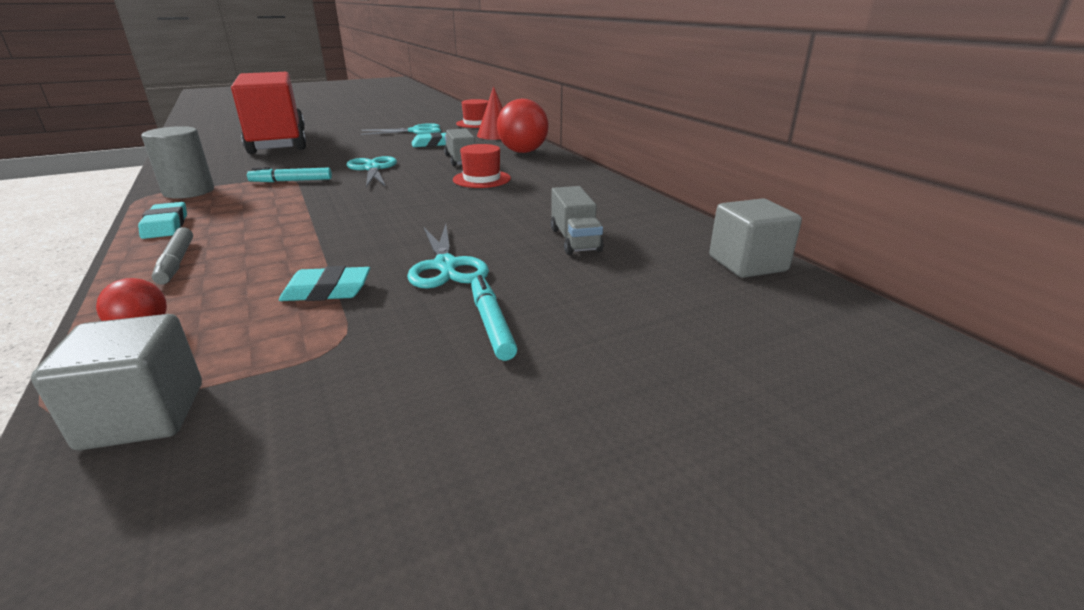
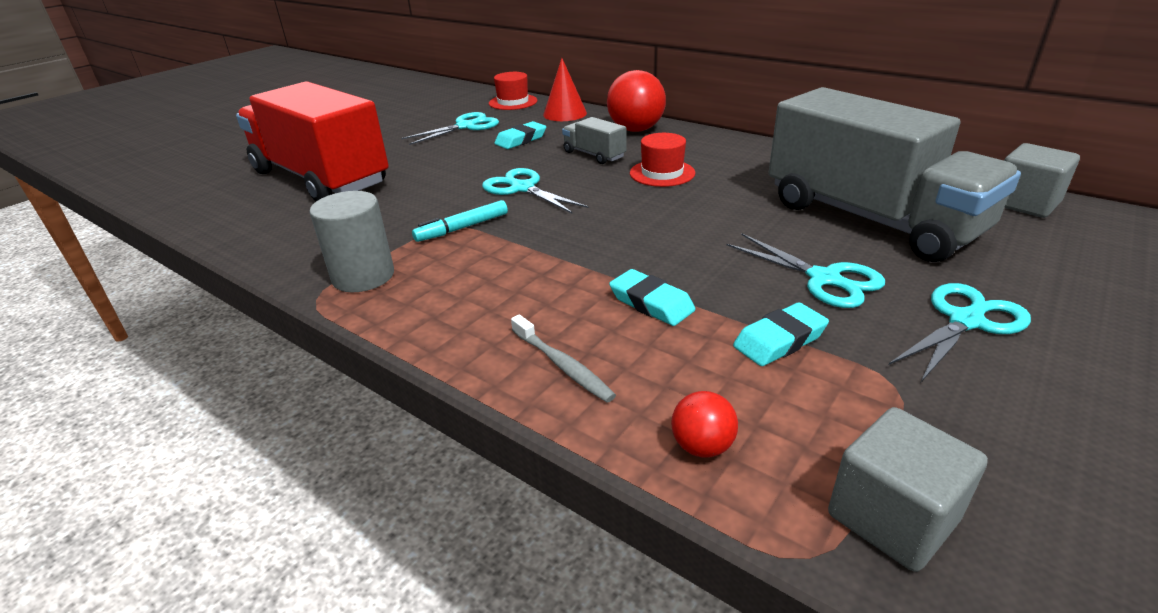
camera: 25 degrees left, 5 degrees up
(166, 225) = (442, 327): turquoise eraser -> turquoise eraser (651, 303)
(176, 262) = (563, 365): grey marker -> grey toothbrush
(491, 324) = (966, 320): turquoise marker -> turquoise scissors
(575, 240) = (870, 218): grey truck -> grey truck, size x2.45

